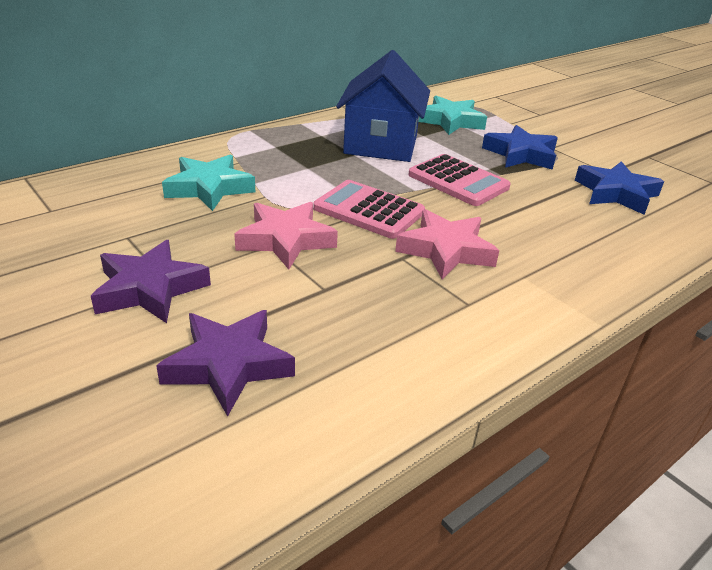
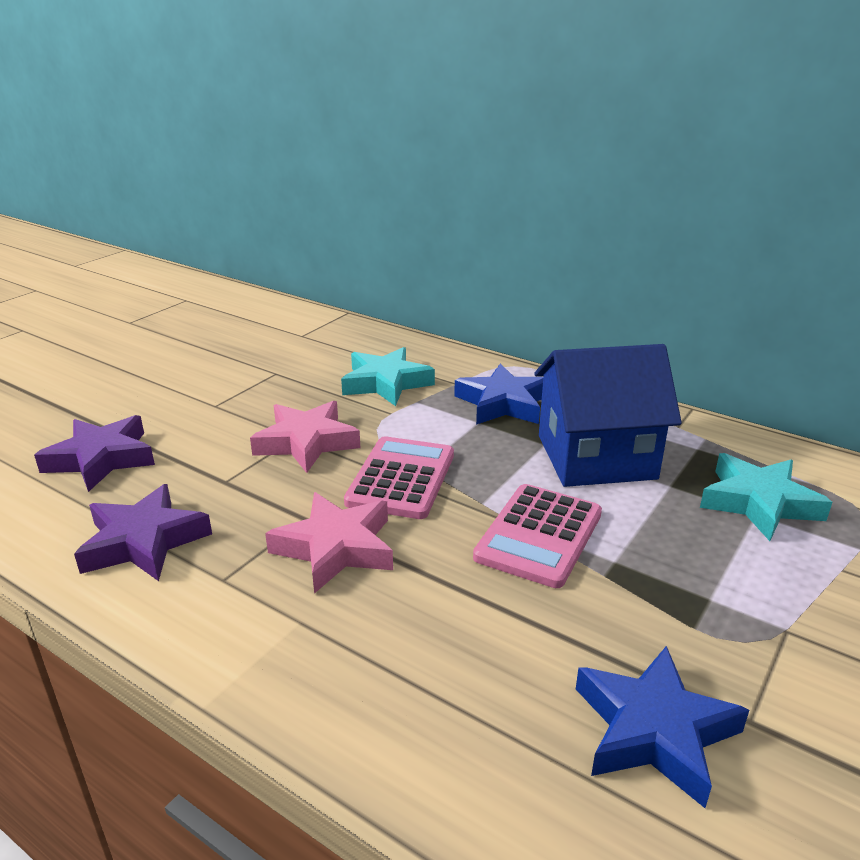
camera: 75 degrees right, 5 degrees down
(150, 289) = (200, 402): purple star -> purple star (144, 541)
(521, 154) = (707, 592): blue star -> blue star (503, 403)

